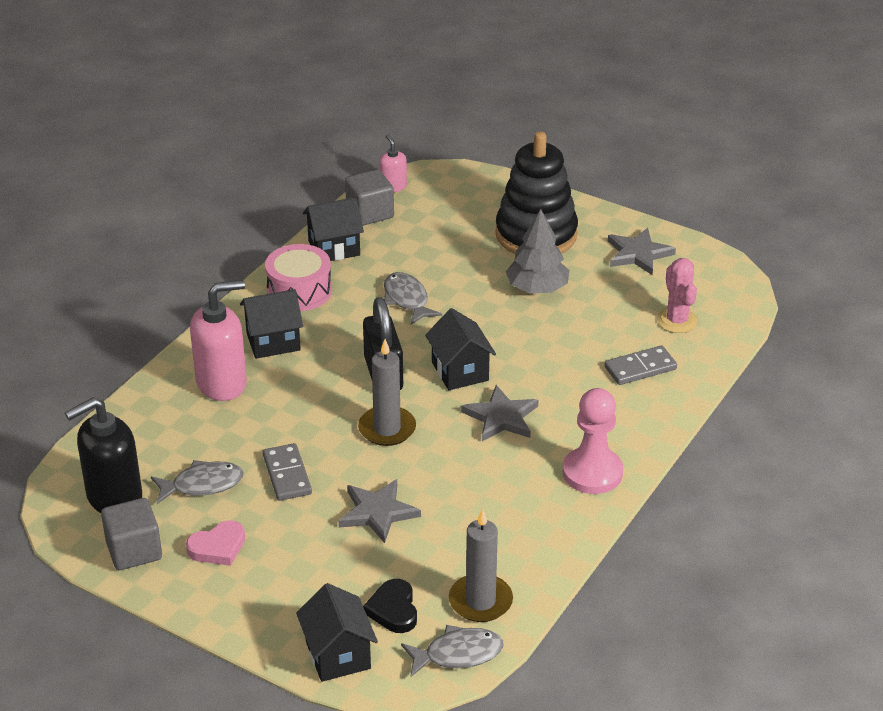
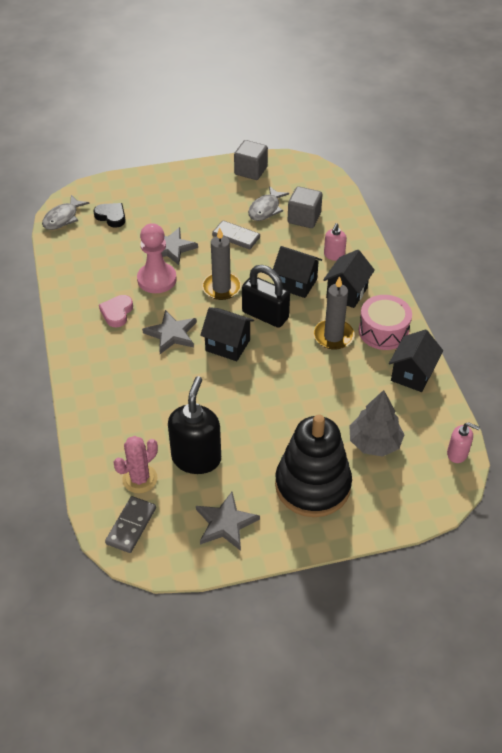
camera: 135 degrees right, 10 degrees up
(114, 497) = (293, 182): black soap dispenser -> black soap dispenser (196, 458)
(218, 547) = (219, 192): pink heart -> pink heart (117, 312)
(222, 383) = (334, 255): pink soap dispenser -> pink soap dispenser, size x0.51
(338, 655) = (113, 189): black house -> black house (296, 283)
(370, 213) = (435, 418): grey cube -> grey cube (304, 218)
(407, 300) = (319, 370): grey fish -> none
(480, 601) = (76, 242): grey candle -> grey candle (333, 336)
(537, 288) = (256, 437): grey tree -> grey tree (374, 442)
(592, 473) = (87, 336): pink pawn -> pink pawn (157, 279)
(640, 368) = (127, 422): grey domino -> grey domino (131, 526)
(677, 321) = (140, 479): pink cactus -> pink cactus turned 75 degrees counterclockwise

